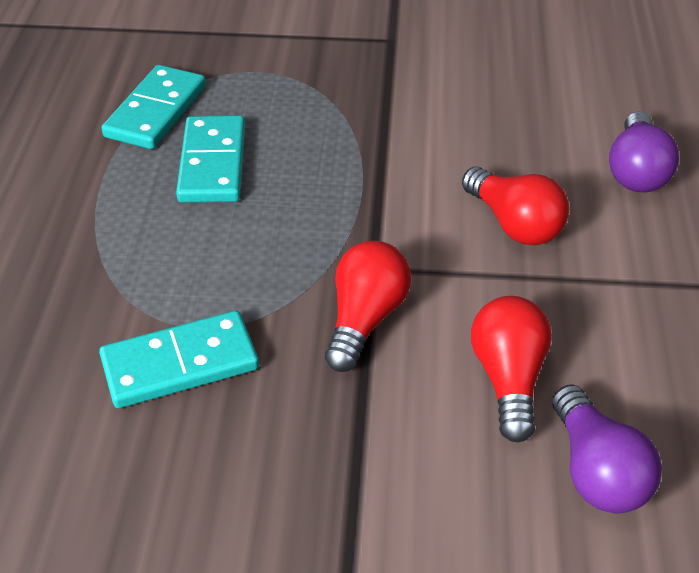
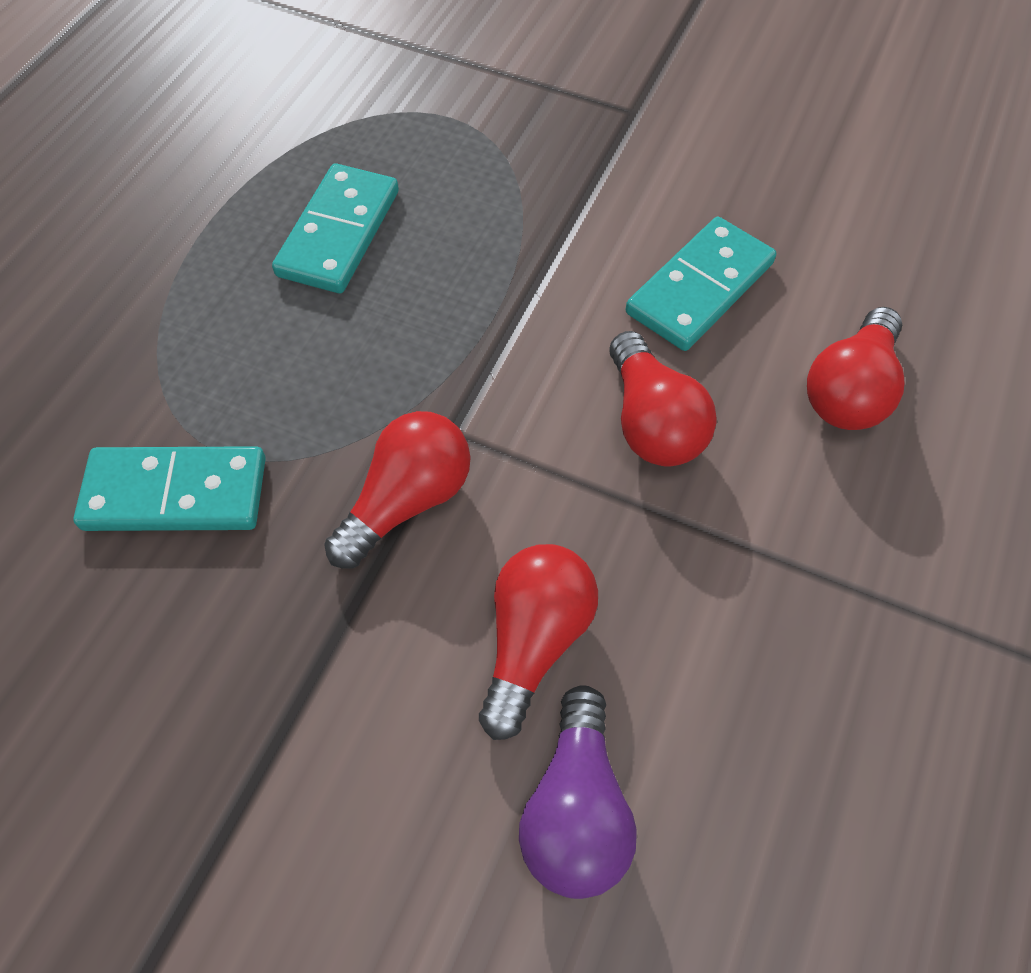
camera: 20 degrees right, 15 degrees up
(156, 111) = (310, 144): turquoise domino -> turquoise domino (700, 288)
(636, 171) = (849, 390): purple light bulb -> red light bulb

